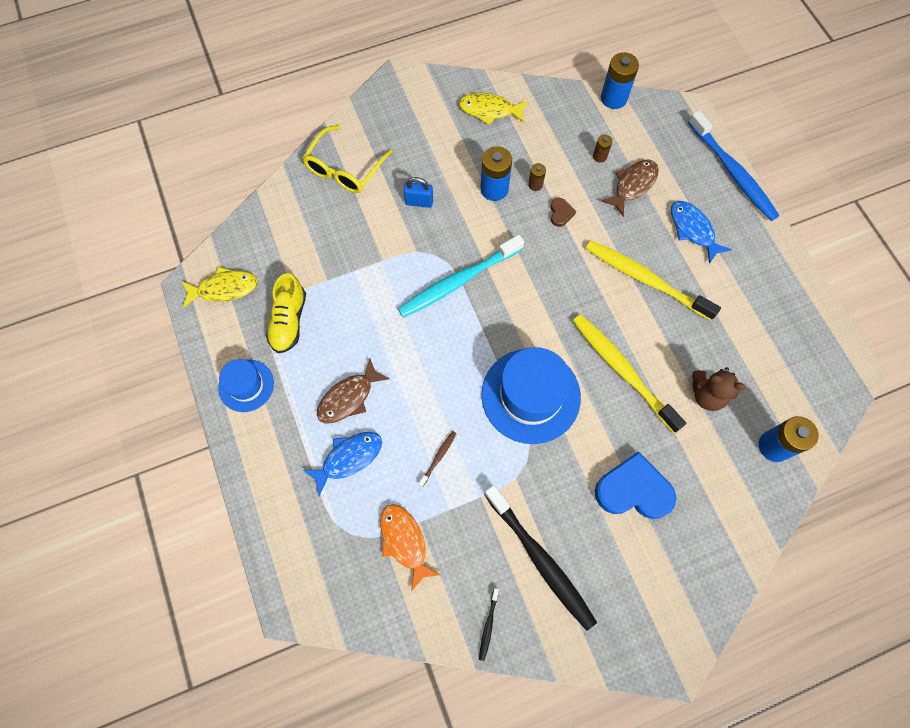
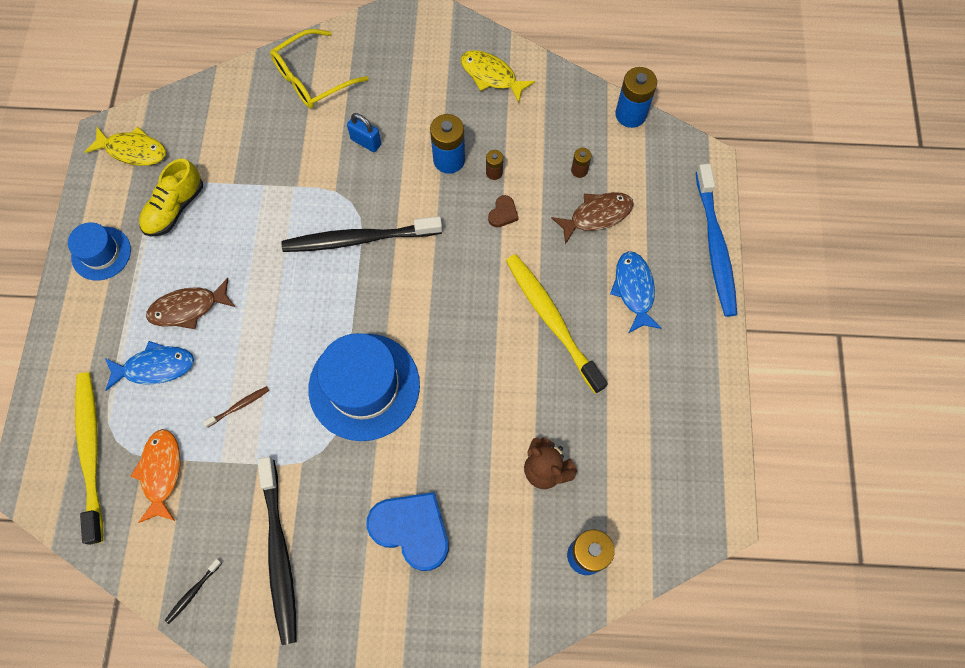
camera: 25 degrees right, 0 degrees up
(458, 281) = (359, 239): turquoise toothbrush -> black toothbrush
(622, 370) = (472, 403): yellow toothbrush -> yellow toothbrush (91, 452)

